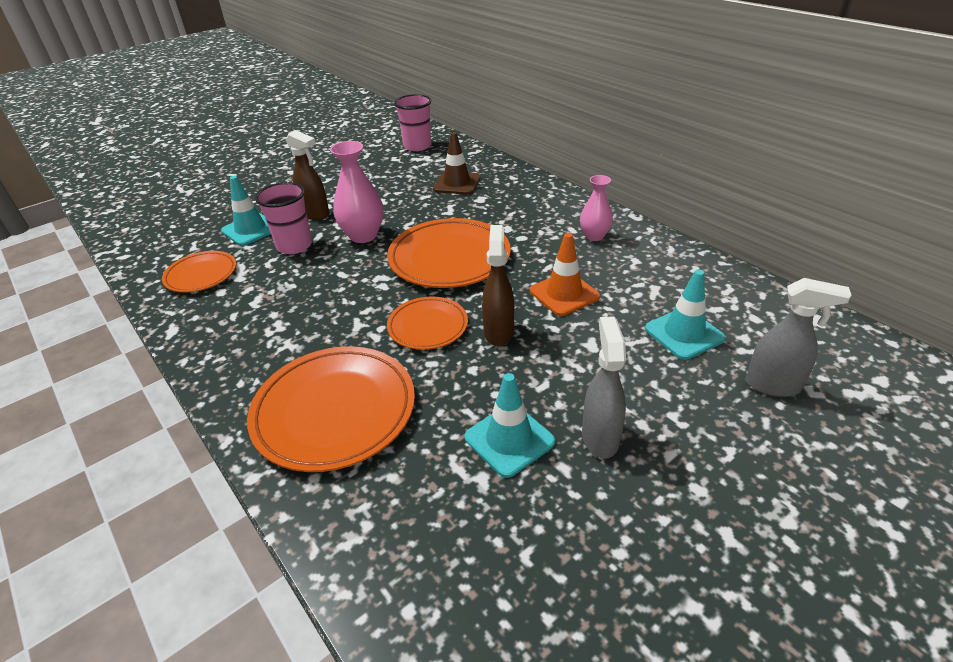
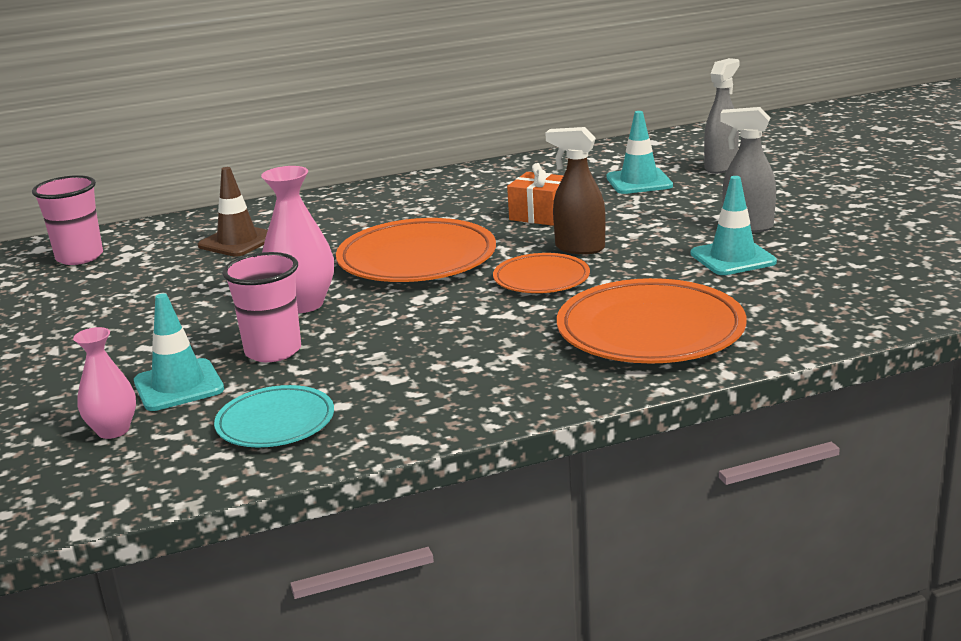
camera: 70 degrees left, 15 degrees down
(201, 275) = (275, 422): orange plate -> turquoise plate
(315, 214) = (196, 335): brown spray bottle -> none
(564, 294) = (541, 215): orange traffic cone -> orange gift
(594, 236) = (450, 191): pink vase -> pink vase (113, 430)

